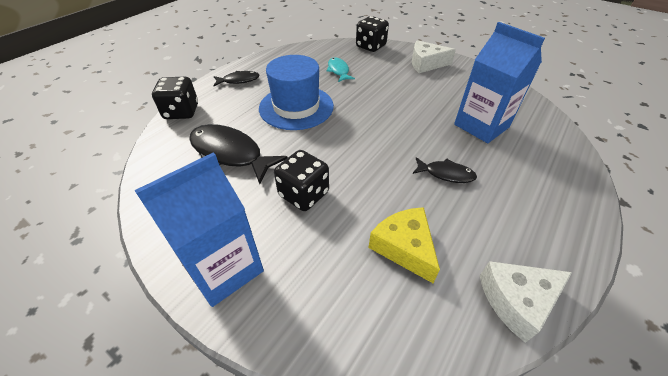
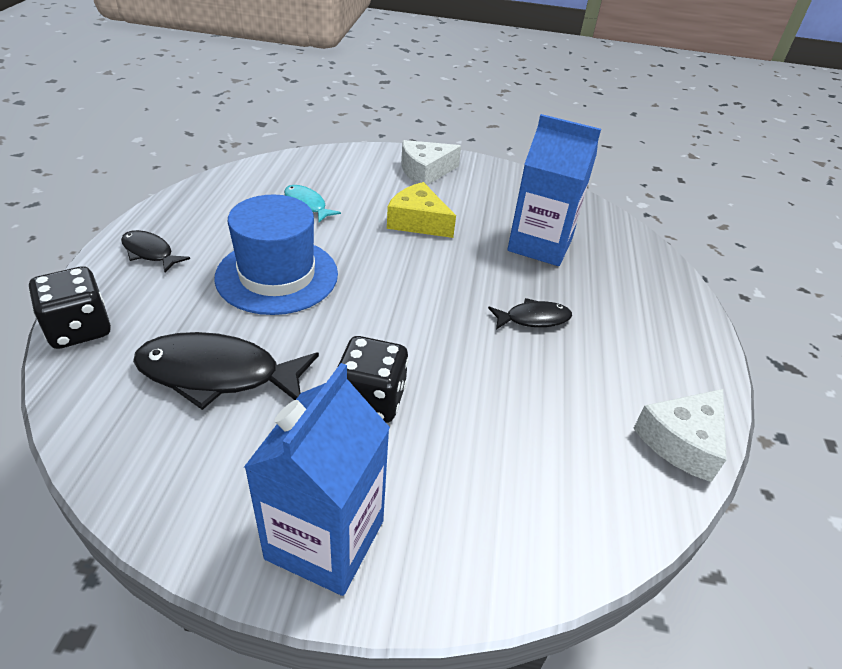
camera: 30 degrees left, 5 degrees down
(239, 80) = (149, 252): black fish -> black fish turned 105 degrees counterclockwise
(371, 46) = (332, 158): black dice -> none
(404, 247) = (537, 425): yellow cheese -> yellow cheese (418, 222)

